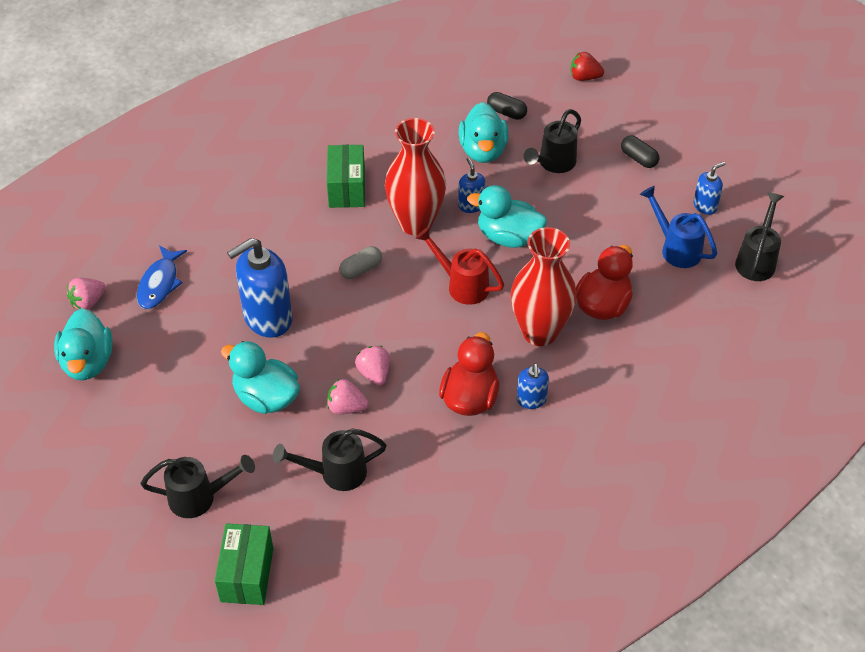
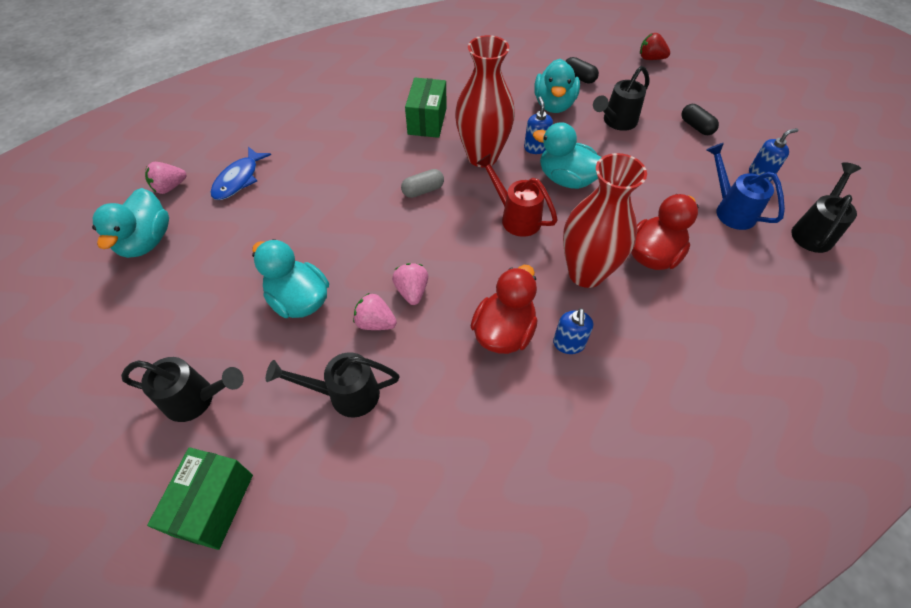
camera: 10 degrees right, 5 degrees up
(267, 318) = (324, 223): blue soap dispenser -> none

